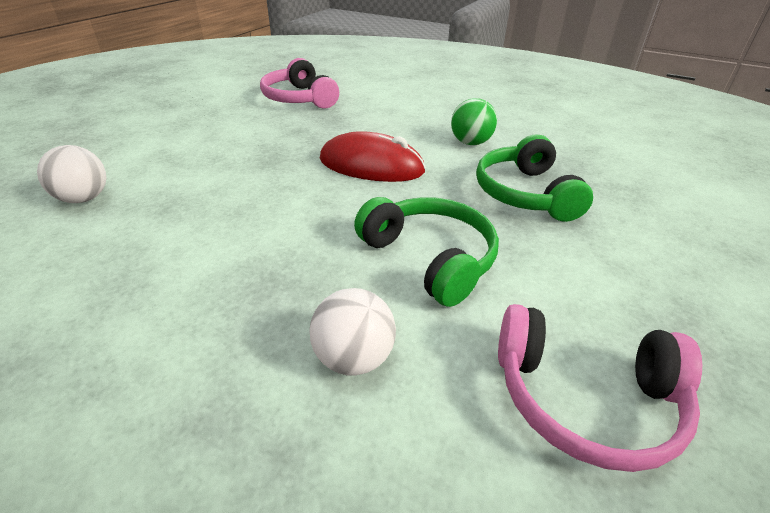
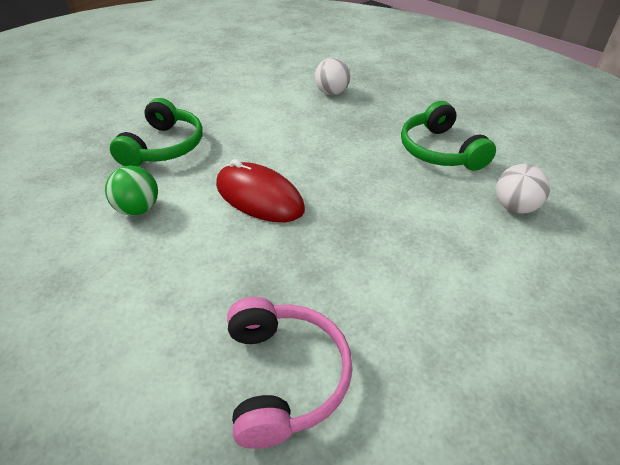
camera: 160 degrees left, 5 degrees up
(430, 258) = (270, 120): green headphones -> green headphones (440, 151)
(585, 398) = (253, 71): pink headphones -> none

